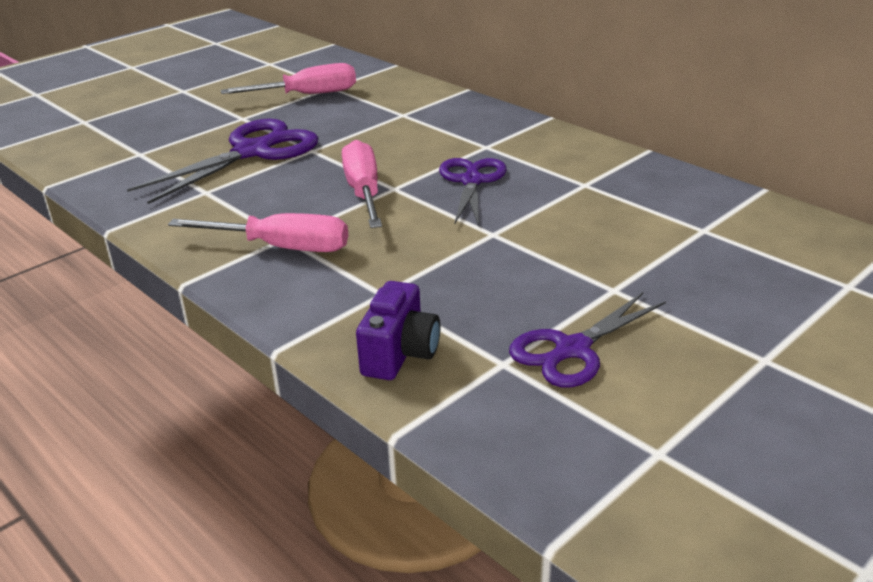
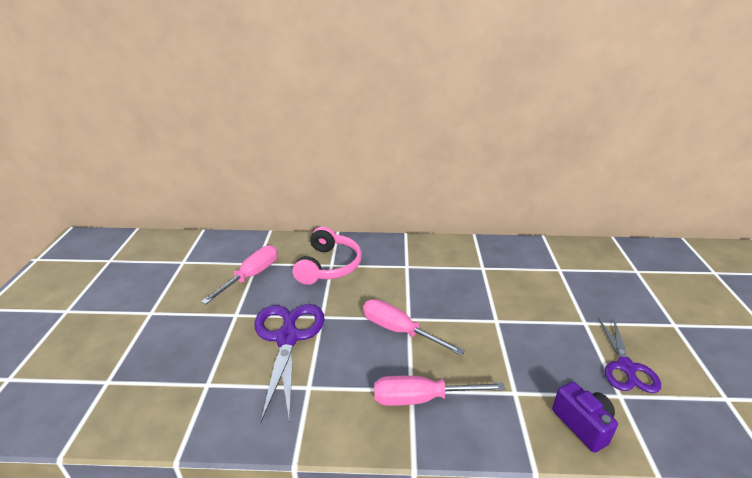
camera: 45 degrees left, 0 degrees up
(281, 247) = (421, 398): pink screwdriver -> pink screwdriver turned 150 degrees counterclockwise
(397, 114) = (328, 266): none -> pink headphones
(471, 181) = (436, 293): purple scissors -> none

